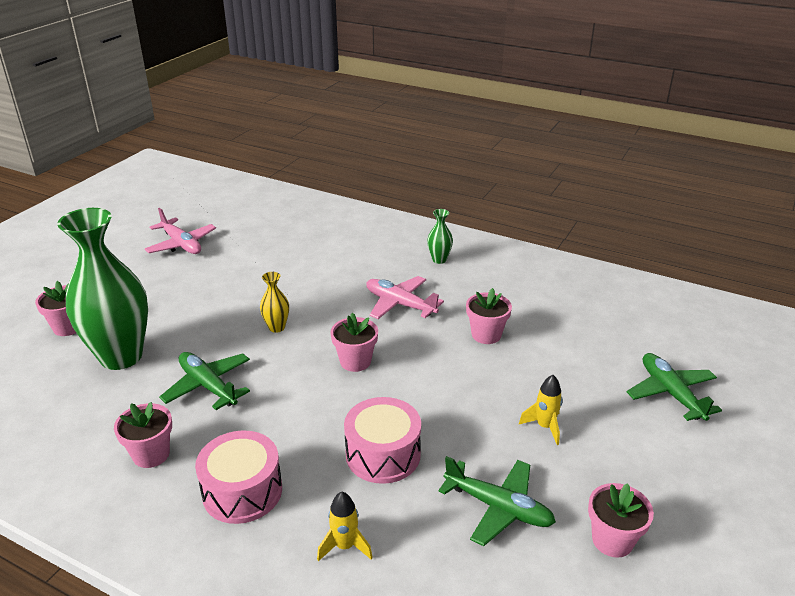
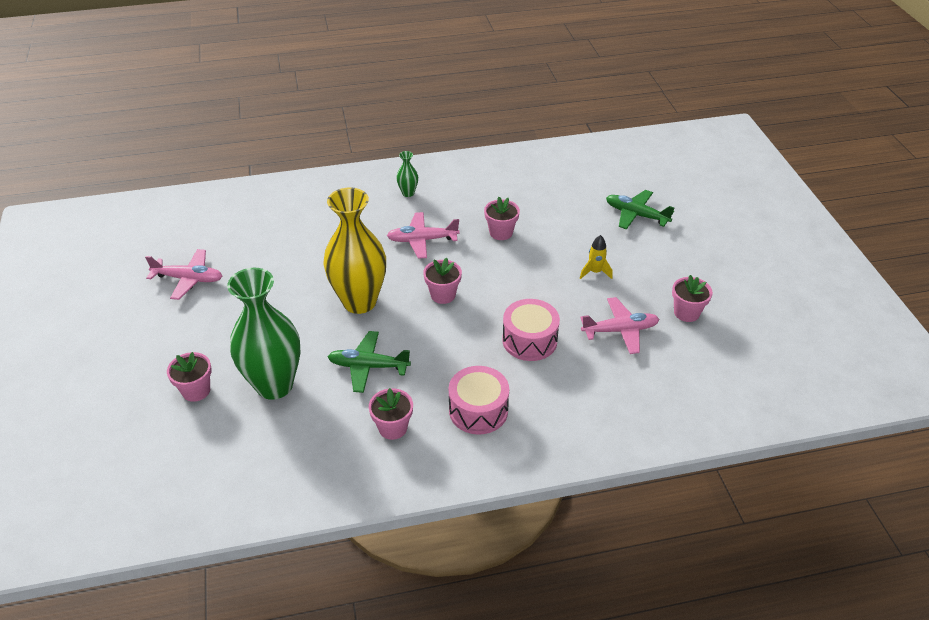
camera: 40 degrees left, 10 degrees up
(277, 327) = (359, 302): yellow vase -> yellow vase, size x2.42
(345, 546) = (569, 400): yellow rocket -> none
(498, 507) = (620, 330): green plane -> pink plane

